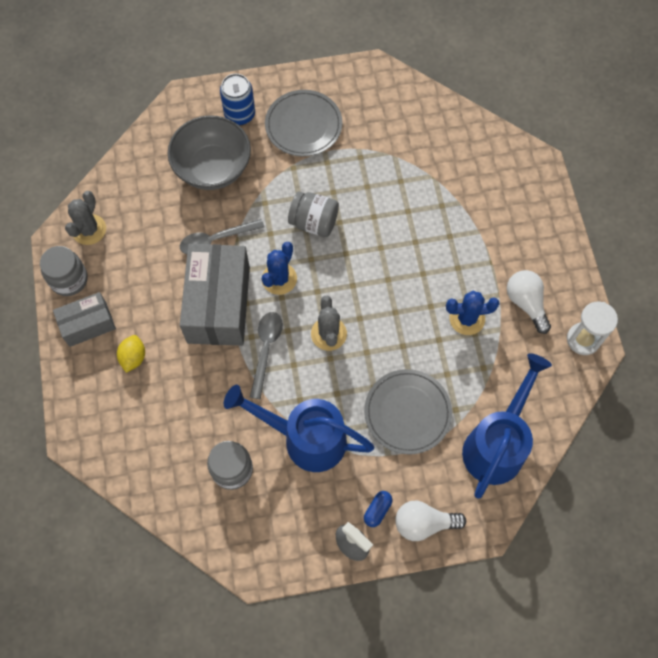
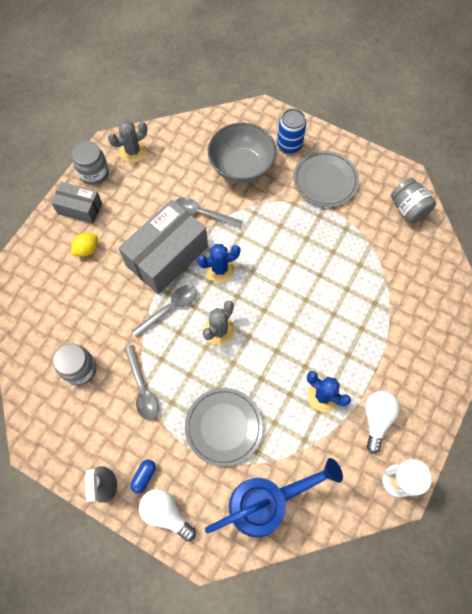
camera: 40 degrees right, 0 degrees up
(306, 439) = (142, 388): blue watering can -> grey spoon
(314, 222) = (275, 249): grey jar -> grey jar (408, 209)
(377, 510) = (144, 476): blue capsule -> blue capsule turned 45 degrees counterclockwise

